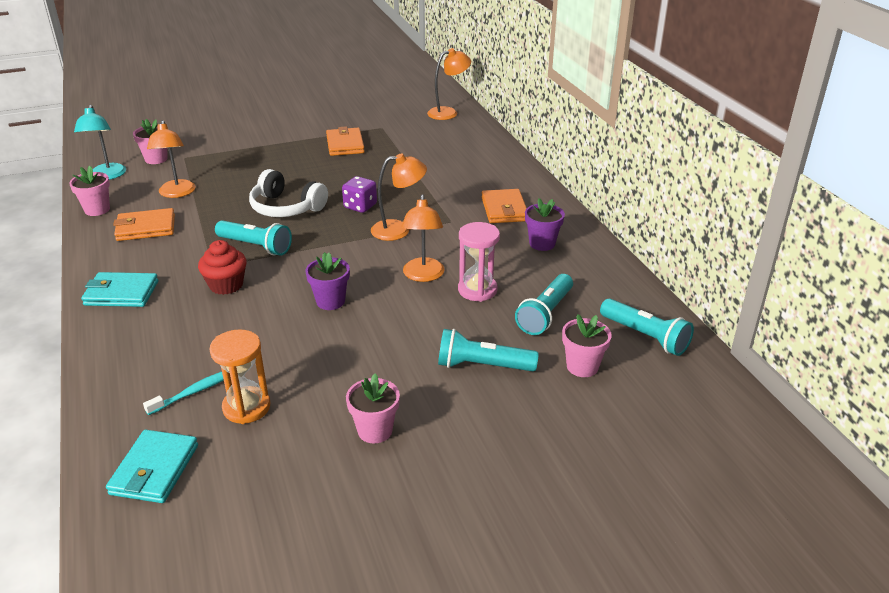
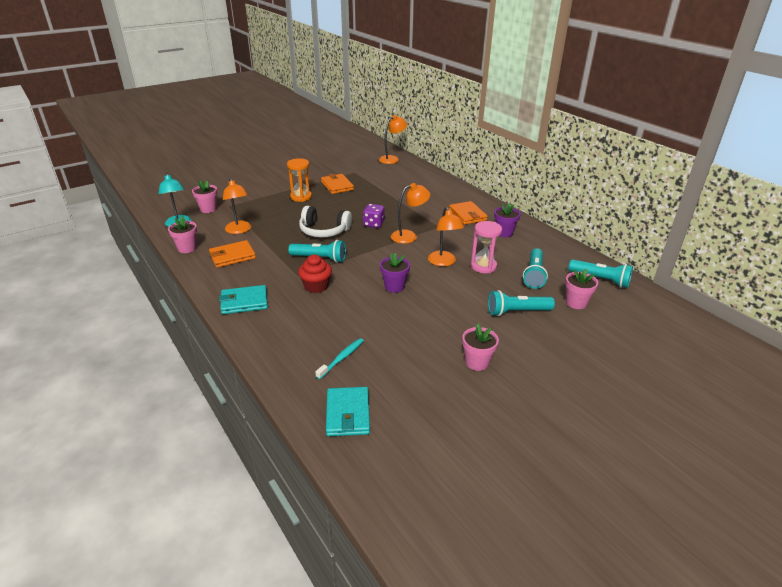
camera: 15 degrees left, 0 degrees up
(246, 407) = (383, 362): orange hourglass -> orange hourglass (301, 197)

